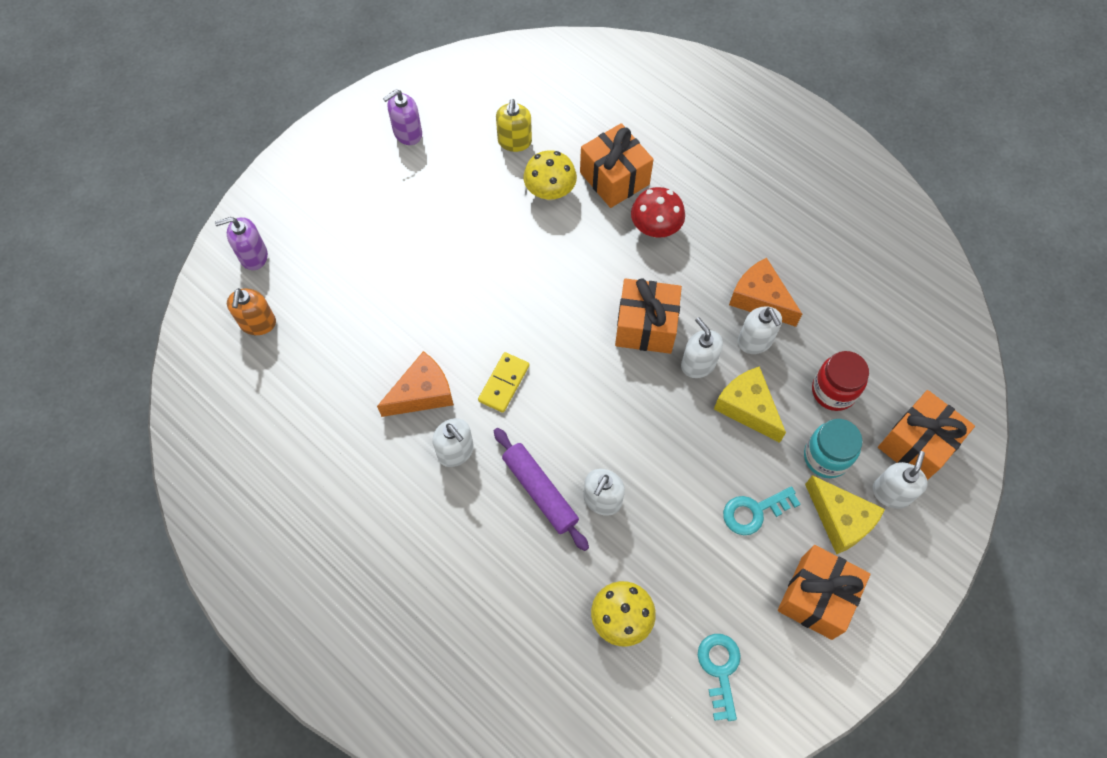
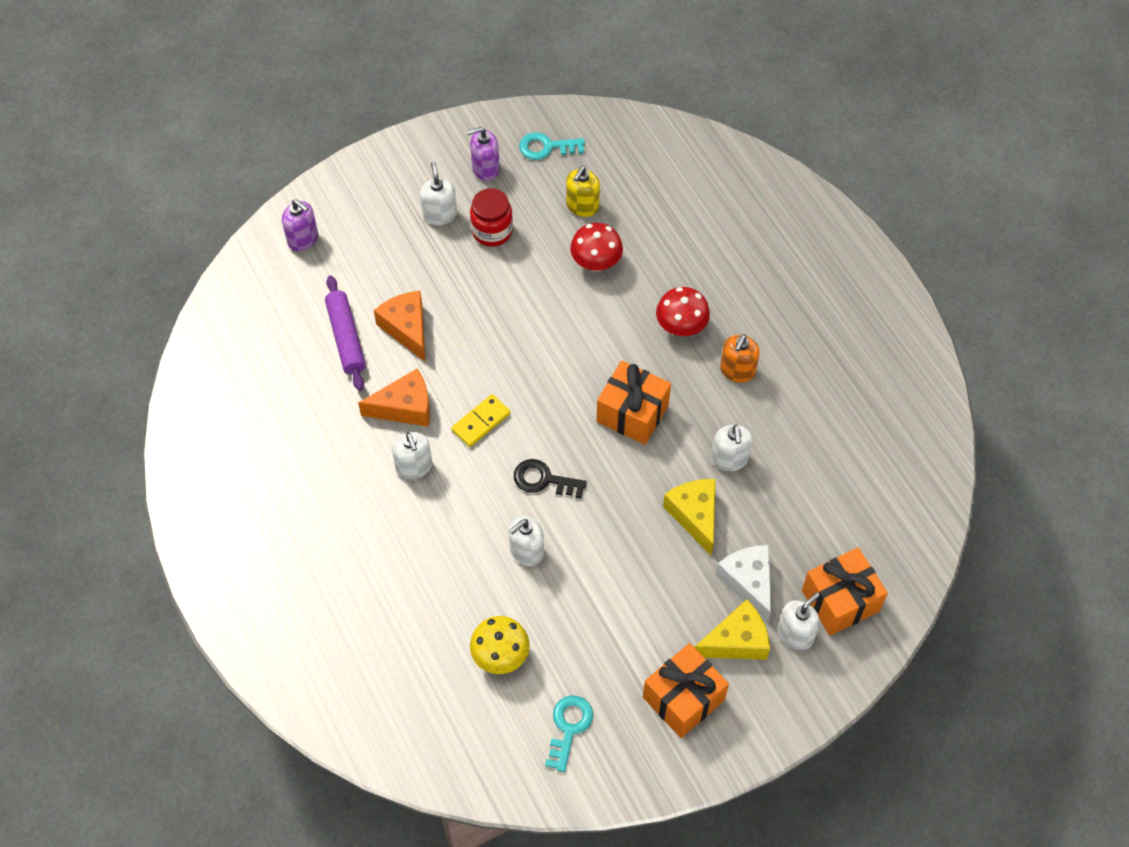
camera: 20 degrees right, 5 degrees down
(253, 256) = (303, 239): purple soap dispenser -> purple soap dispenser turned 150 degrees counterclockwise
(258, 323) = (285, 300): orange soap dispenser -> orange soap dispenser (737, 370)
(540, 491) = (474, 525): purple rolling pin -> purple rolling pin (346, 338)
(550, 191) = (596, 262): yellow mushroom -> red mushroom
(588, 421) = (543, 480): none -> black key
(614, 178) = (662, 269): orange gift -> none
(698, 364) = (666, 462): white soap dispenser -> white soap dispenser (440, 214)
(754, 511) = (660, 607): turquoise key -> turquoise key (546, 147)
(760, 299) = (752, 423): orange cheese -> orange cheese (407, 328)
(826, 457) = (749, 583): turquoise jar -> white cheese
(833, 391) = (783, 527): red jar -> red jar (492, 231)
(840, 520) = (736, 641): yellow cheese -> yellow cheese turned 90 degrees counterclockwise

